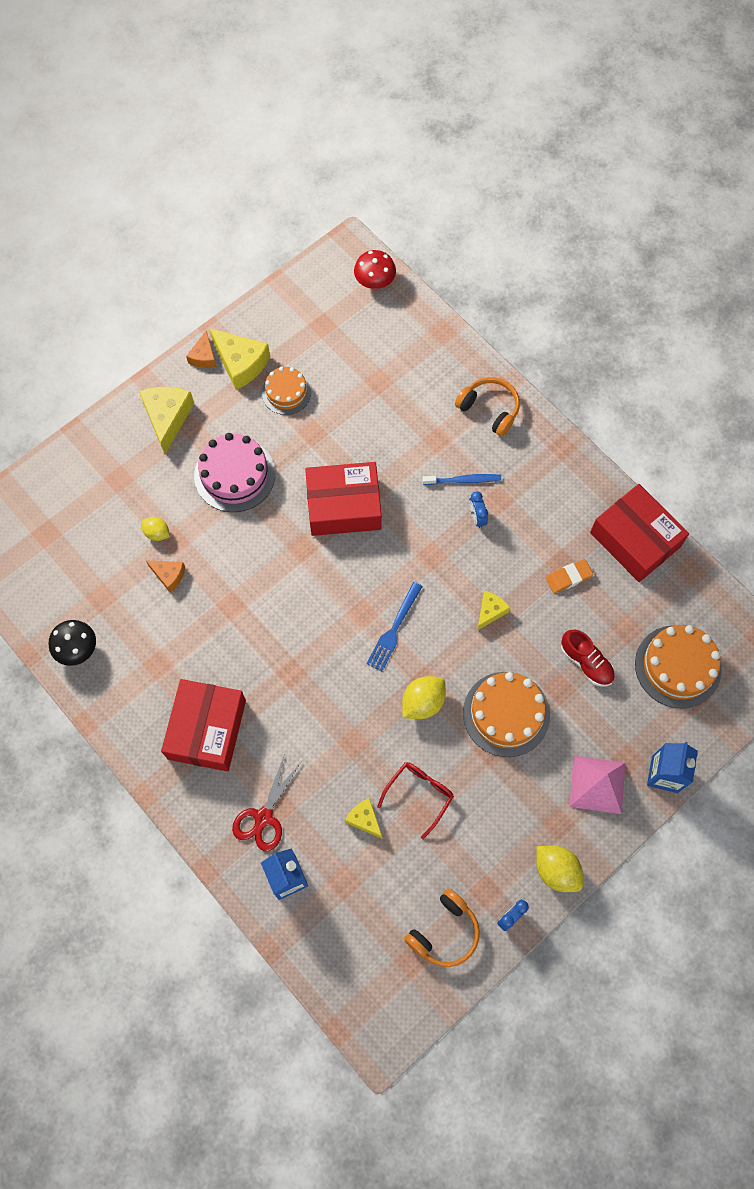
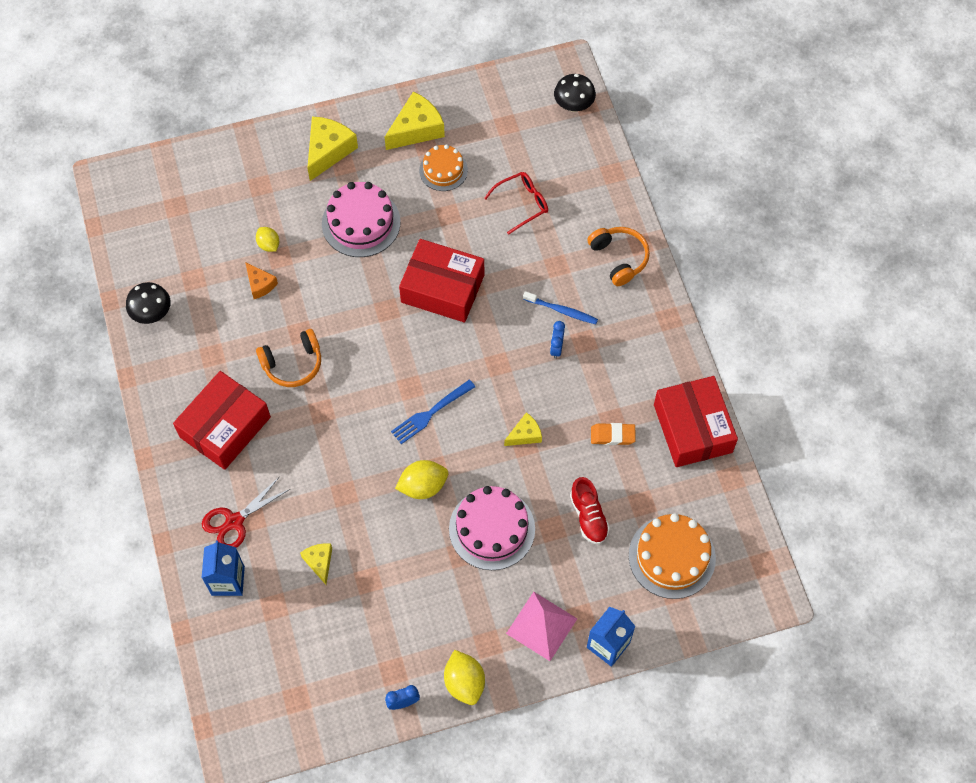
camera: 25 degrees right, 5 degrees down
(204, 356) = (387, 110): orange cheese -> none
(241, 363) = (416, 129): yellow cheese -> yellow cheese turned 105 degrees counterclockwise
(375, 282) = (573, 105): red mushroom -> black mushroom
(419, 794) = (378, 563): red glasses -> red glasses (522, 203)
(444, 932) = (338, 688): orange headphones -> orange headphones (293, 364)
(506, 714) = (492, 529): orange cake -> pink cake

